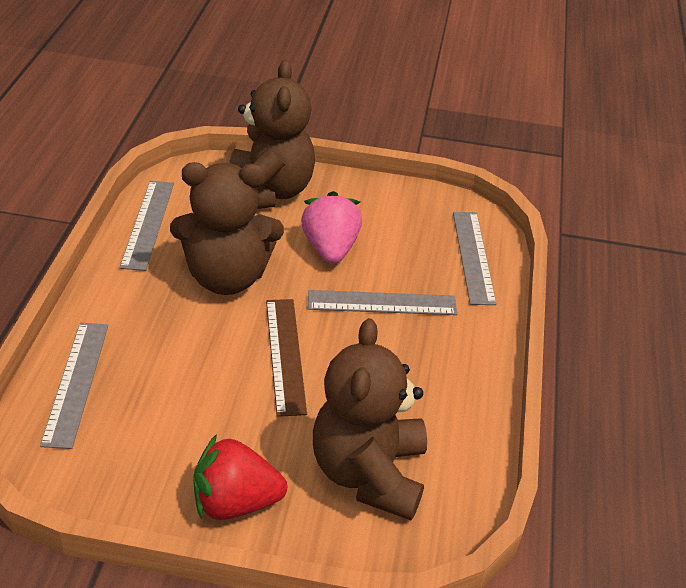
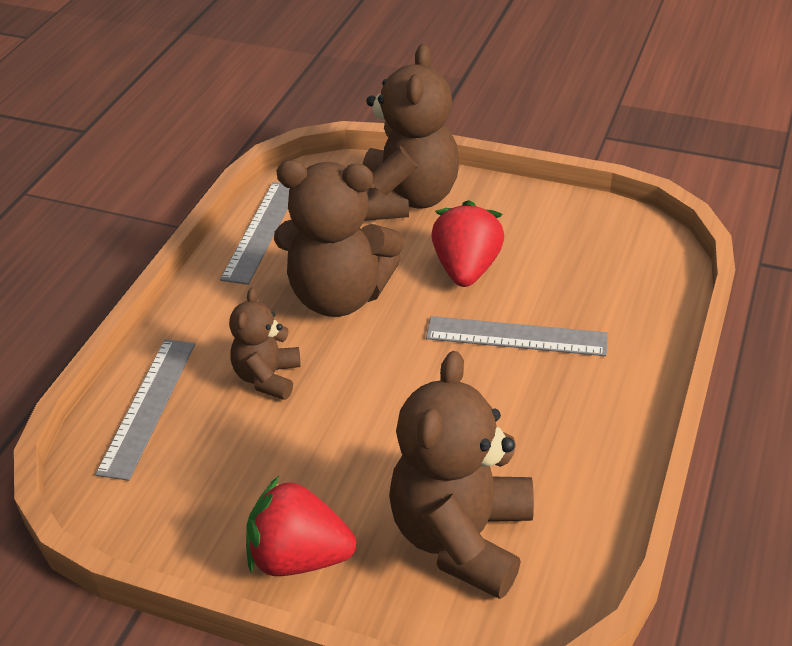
camera: 15 degrees right, 0 degrees up
(178, 350) = (267, 377): none -> brown teddy bear
(285, 355) = (389, 391): brown ruler -> none
(330, 248) = (466, 269): pink strawberry -> red strawberry
(473, 257) = (640, 286): grey ruler -> none

